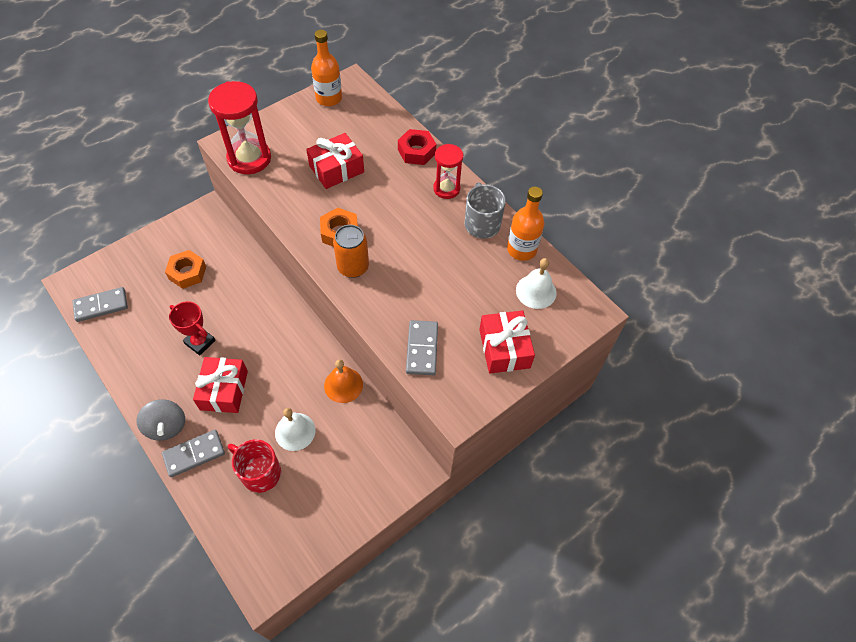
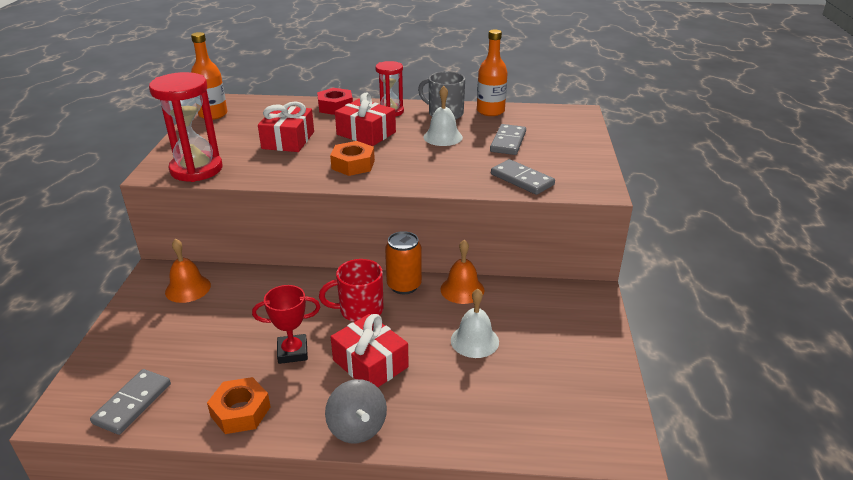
camera: 45 degrees left, 25 degrees down
(166, 426) = (357, 428): grey spinning top -> grey spinning top turned 45 degrees clockwise
(187, 272) = (201, 320): orange nut -> orange nut (240, 411)
(194, 454) = (416, 423): grey domino -> grey domino (508, 142)
(208, 239) = (188, 288): none -> orange bell
(260, 472) = (493, 386): red mug -> red mug (359, 310)
(353, 267) = (397, 173): orange can -> orange can (404, 285)
(504, 348) = (567, 151): red gift -> red gift (366, 133)
(536, 291) = (534, 121): white bell -> white bell (443, 137)

